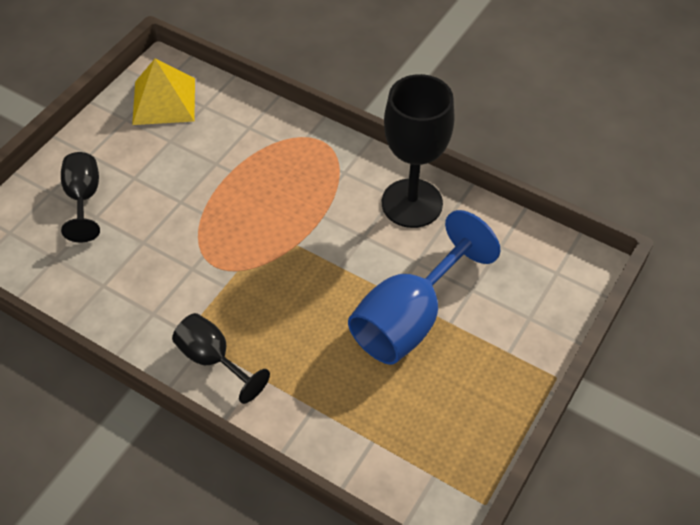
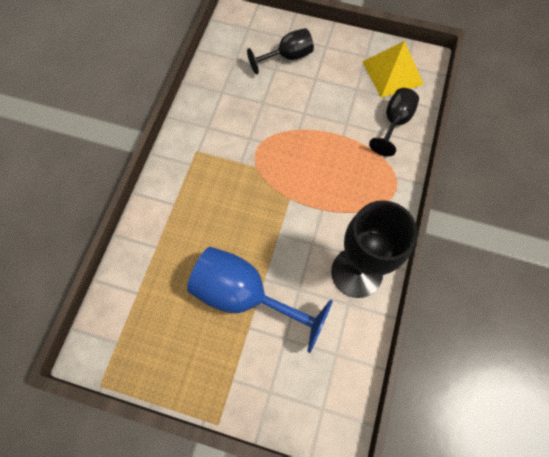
camera: 75 degrees right, 15 degrees up
(213, 359) = (180, 174): black goblet -> black goblet (394, 123)

